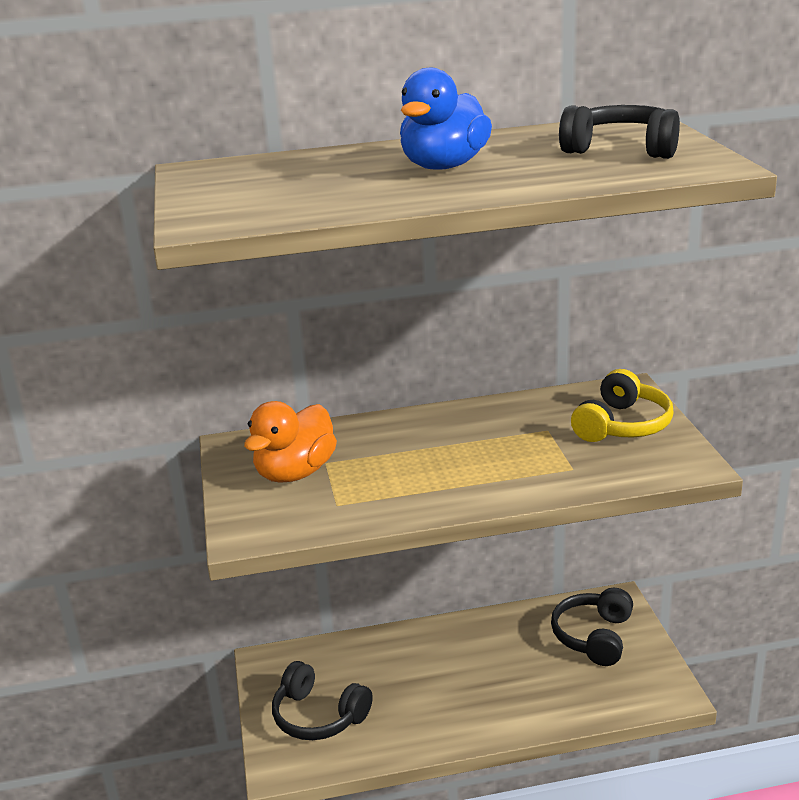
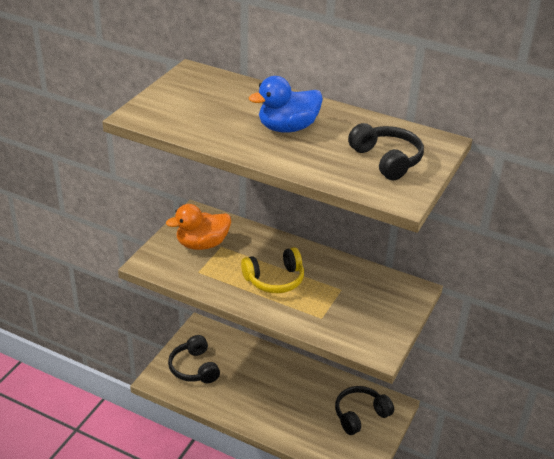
camera: 35 degrees right, 10 degrees up
(622, 425) = (380, 309): yellow headphones -> yellow headphones (274, 280)

